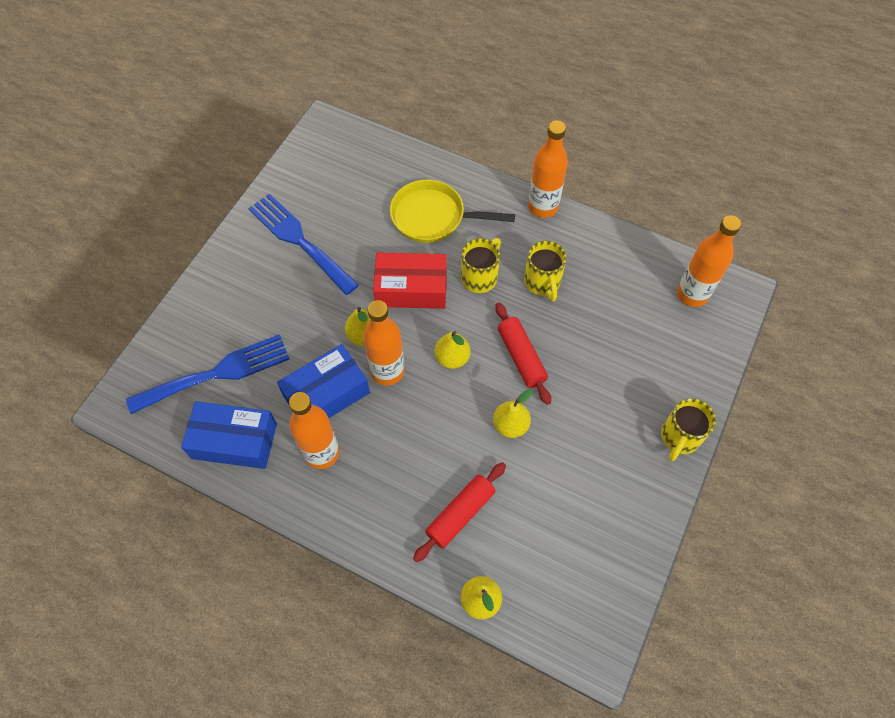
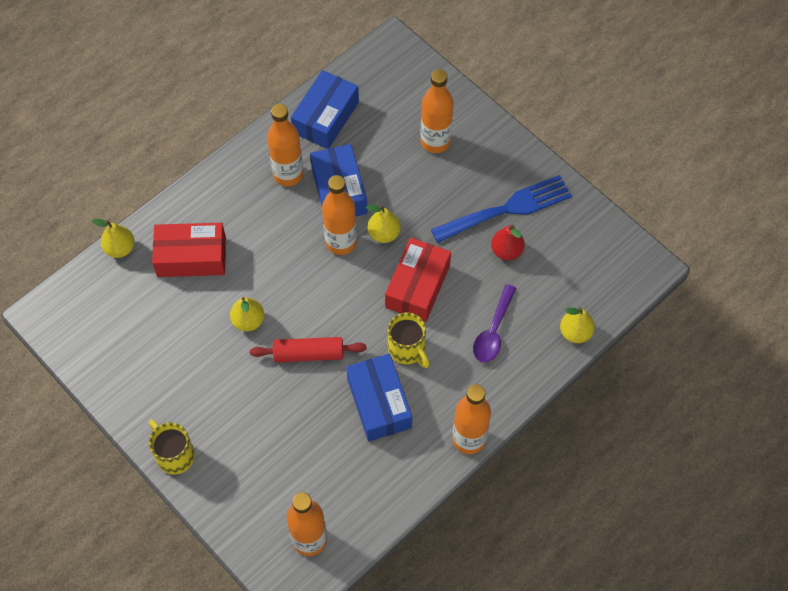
camera: 110 degrees right, 0 degrees up
(217, 373) = (392, 117): blue fork -> none
(237, 323) = (435, 141): none -> orange bottle
(346, 229) = (506, 251): none -> red pear
(433, 217) = (493, 331): yellow pan -> purple spoon
(452, 358) = (332, 297): yellow pear -> yellow pear (575, 332)
(460, 514) = (191, 257): red rolling pin -> red box
(542, 282) = (379, 403): yellow mug -> blue box

